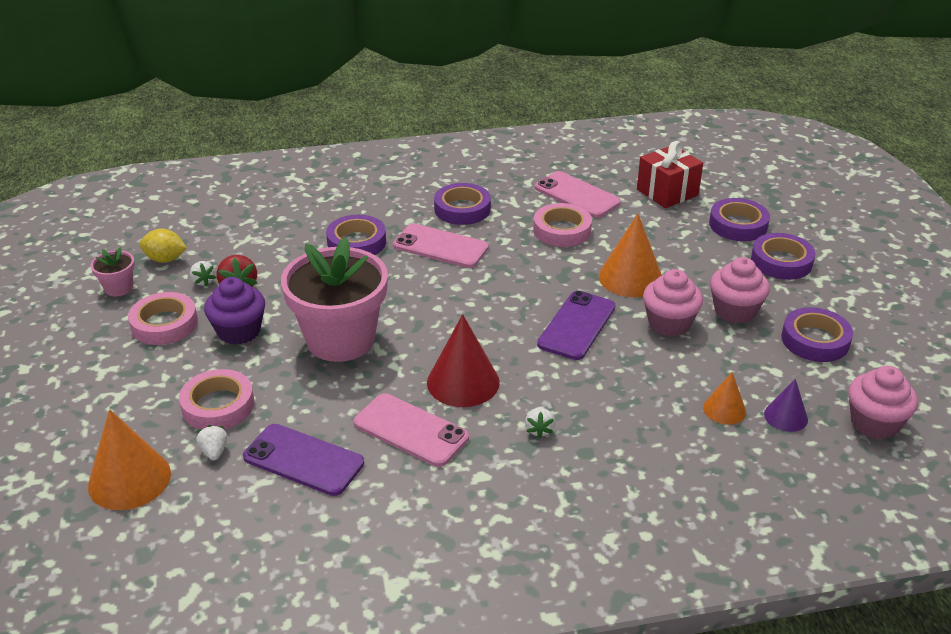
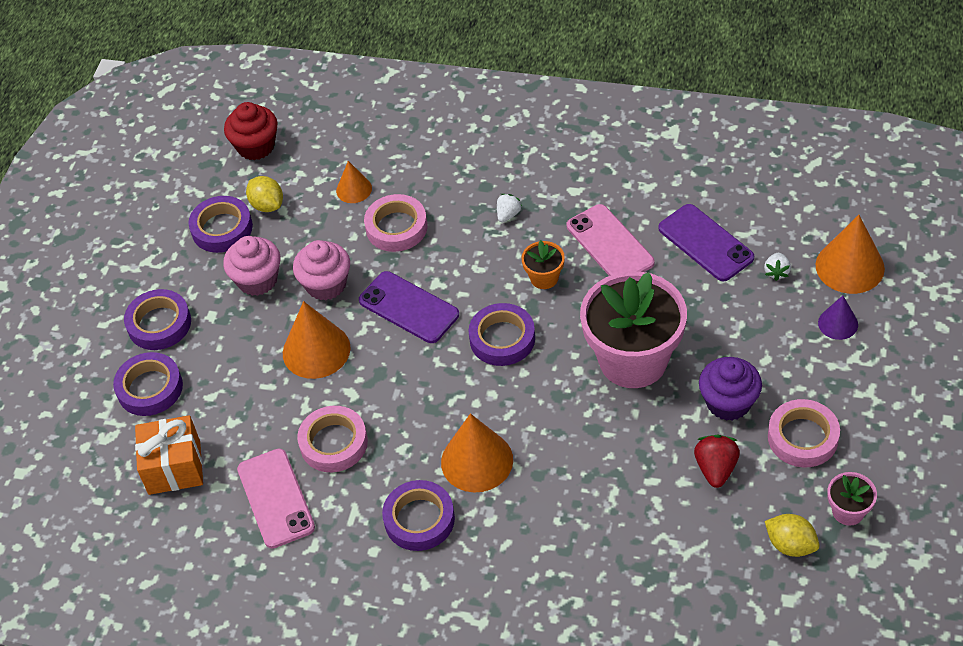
camera: 150 degrees left, 15 degrees up
(203, 281) = (752, 491): white strawberry -> none
(218, 405) = (765, 318): pink tape -> pink tape (396, 227)
(356, 242) = (565, 500): purple tape -> purple tape (502, 339)
(440, 247) = (477, 461): pink phone -> orange cone
(463, 382) = (544, 278): red cone -> orange flower pot
(576, 326) = (408, 308): purple phone -> purple phone turned 75 degrees clockwise
(667, 192) = (174, 467): red gift -> orange gift
(785, 416) = (314, 170): purple cone -> purple cone (838, 323)
(796, 371) = (267, 205): none -> yellow lemon
(874, 423) = (256, 146): pink cupcake -> red cupcake

